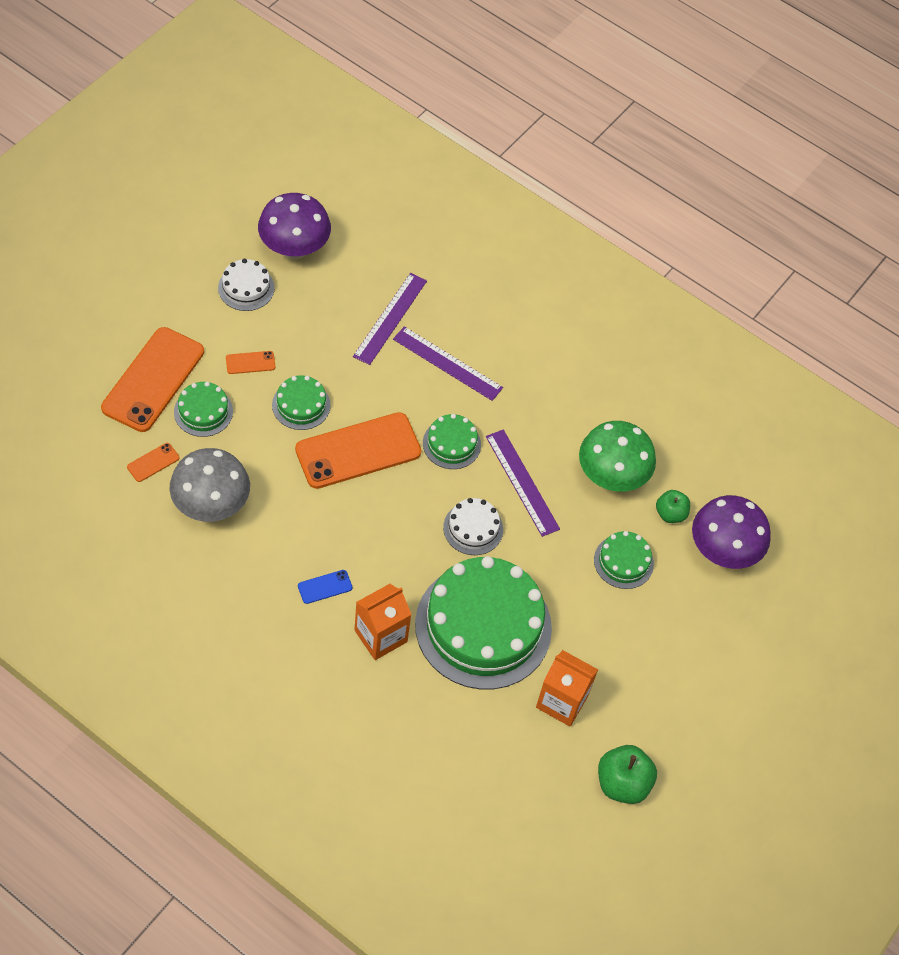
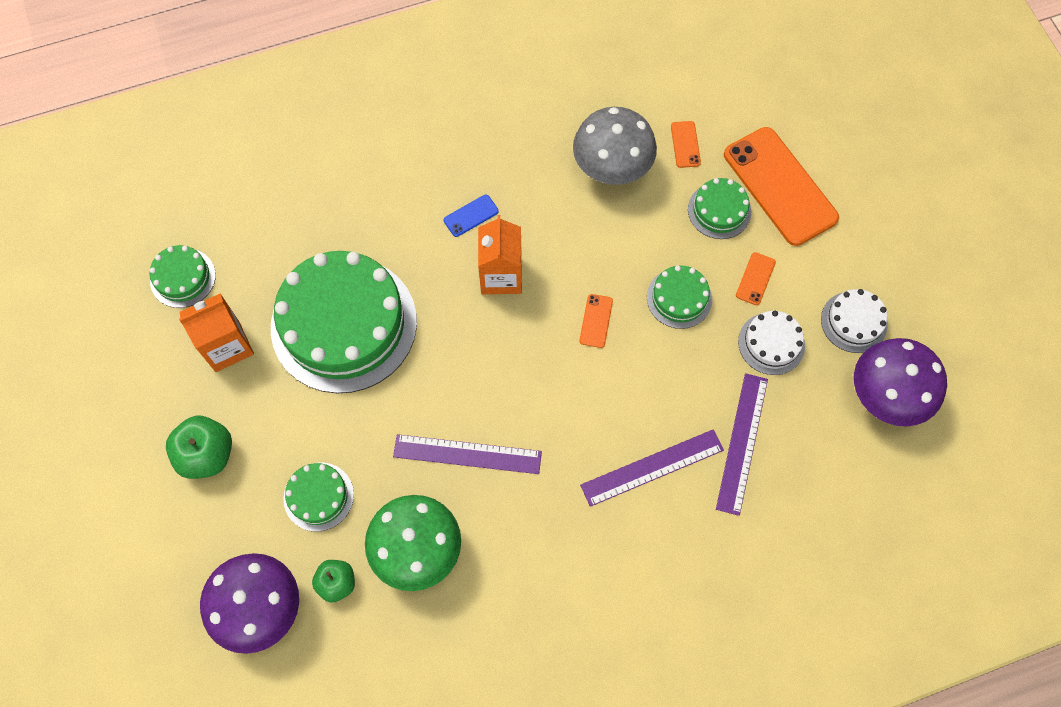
camera: 130 degrees right, 10 degrees up
(325, 587) = (471, 216): blue phone -> blue phone turned 45 degrees clockwise
(358, 451) = (596, 321): orange phone -> orange phone, size x0.41
(380, 636) = (393, 234): orange carton -> orange carton (501, 275)
(390, 318) = (741, 443): purple ruler -> purple ruler turned 45 degrees clockwise
(451, 444) = (552, 413): green cake -> green cake (183, 278)
(473, 528) = (447, 376): white cake -> white cake (771, 343)
(622, 783) = (120, 349): green apple -> green apple (207, 455)

